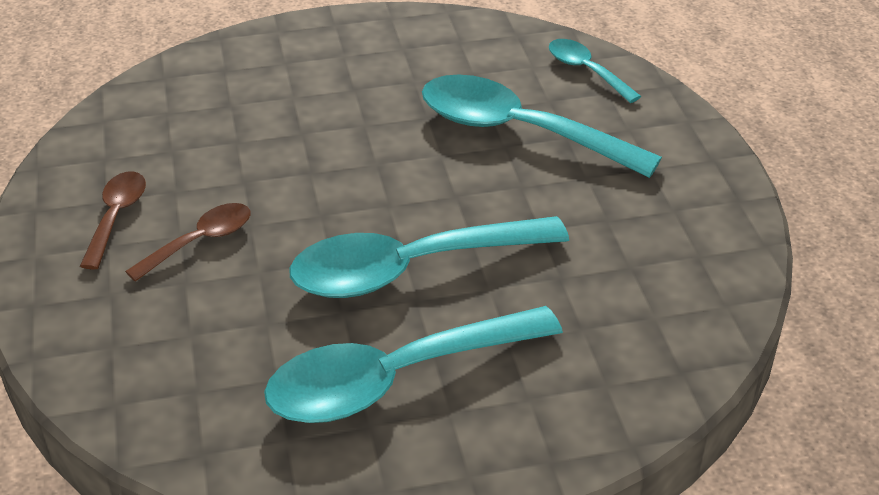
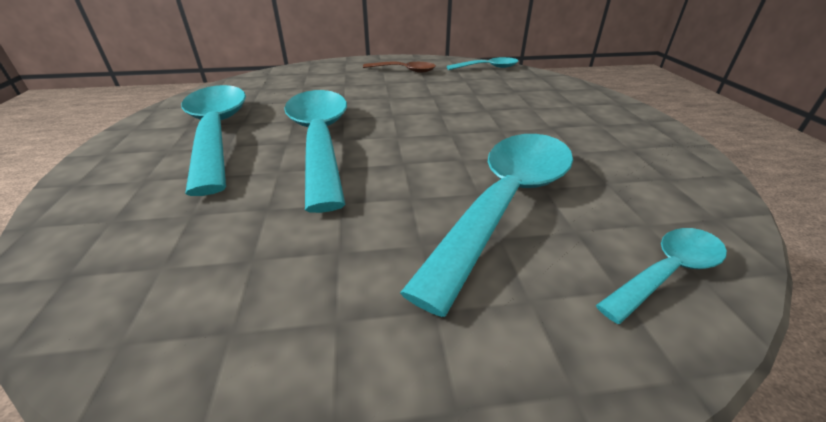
camera: 95 degrees right, 5 degrees down
(115, 124) = (487, 68): none -> turquoise spoon
(200, 241) = (377, 86): brown spoon -> none

